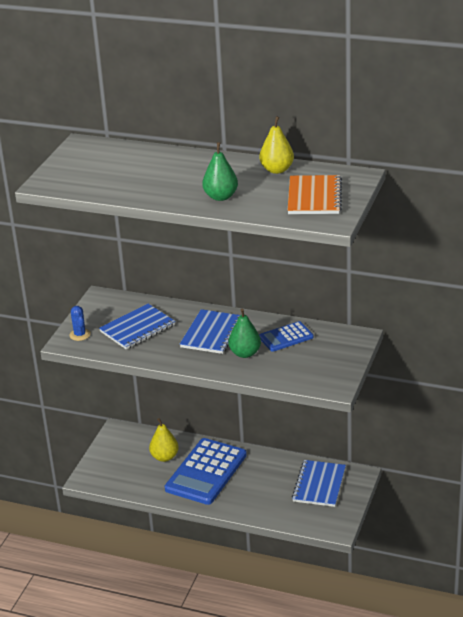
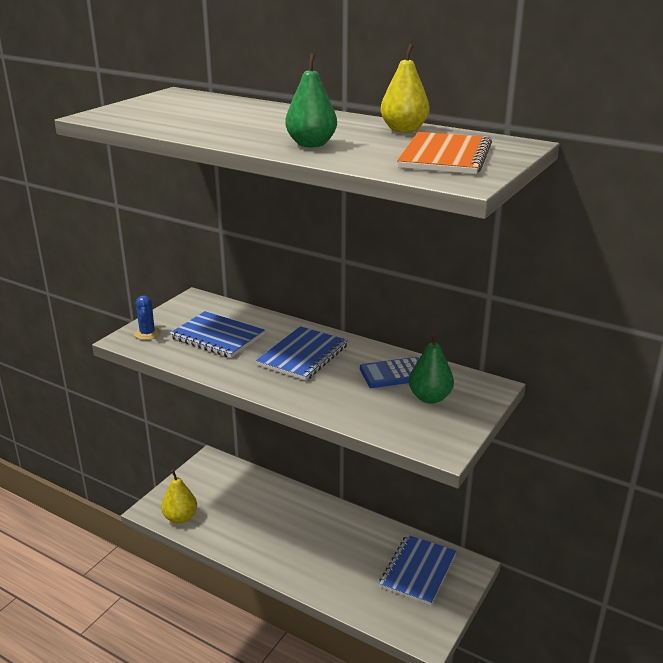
camera: 10 degrees right, 5 degrees down
(137, 328) = (217, 336): blue notebook -> blue notebook turned 60 degrees clockwise
(164, 457) = (248, 500): yellow pear -> yellow pear (180, 517)
(206, 472) = (287, 527): blue calculator -> none
(245, 353) = (335, 384): green pear -> green pear (430, 398)

